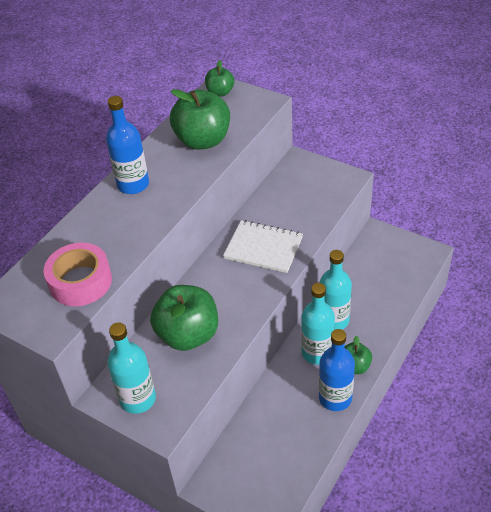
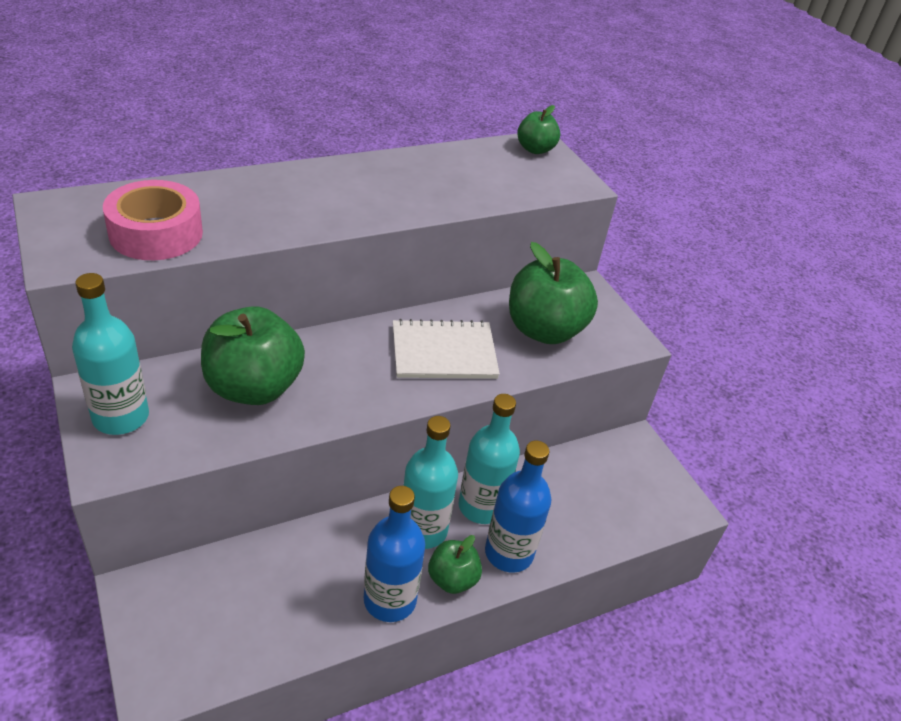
camera: 25 degrees right, 5 degrees down
(133, 184) = (331, 179): blue bottle -> blue bottle (509, 553)
(203, 140) = (459, 181): green apple -> green apple (544, 330)
(263, 248) = (444, 352): white notebook -> white notebook turned 60 degrees counterclockwise

